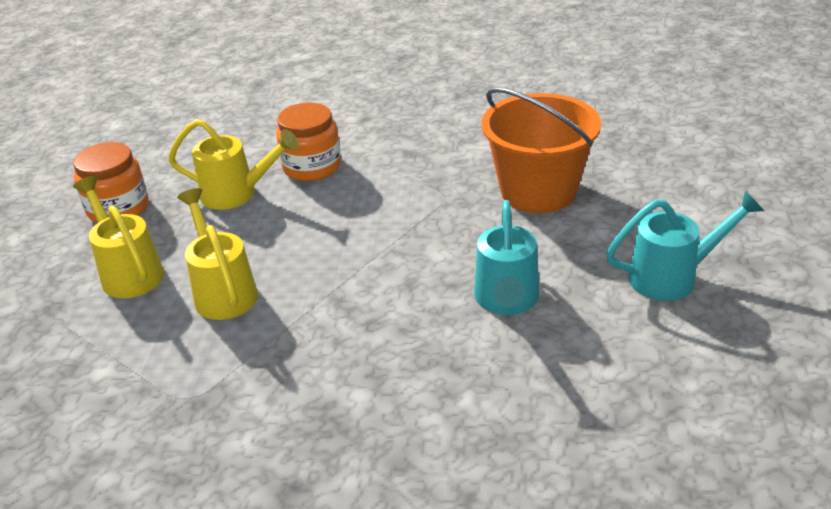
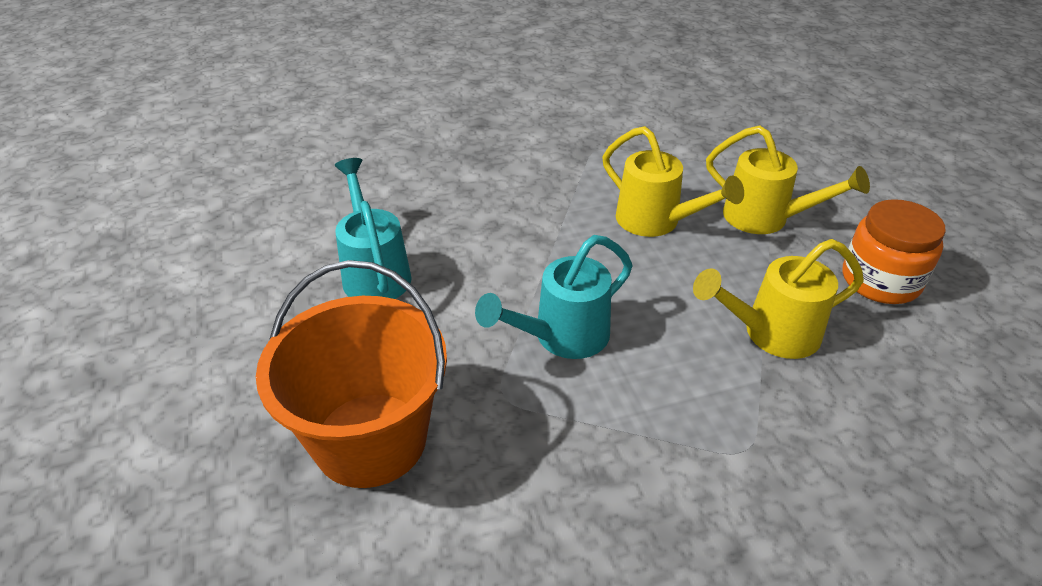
camera: 155 degrees right, 5 degrees up
(312, 166) = (722, 406): orange jar -> none
(672, 277) = (193, 339): turquoise watering can -> turquoise watering can (562, 337)

